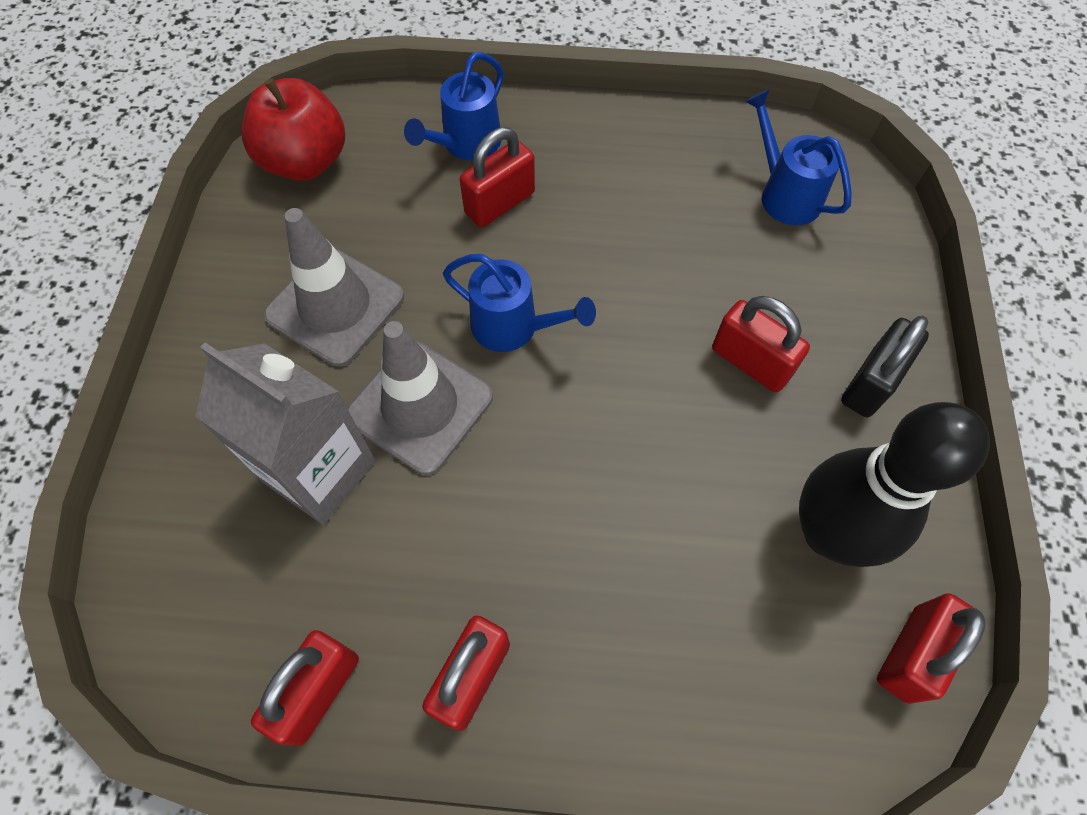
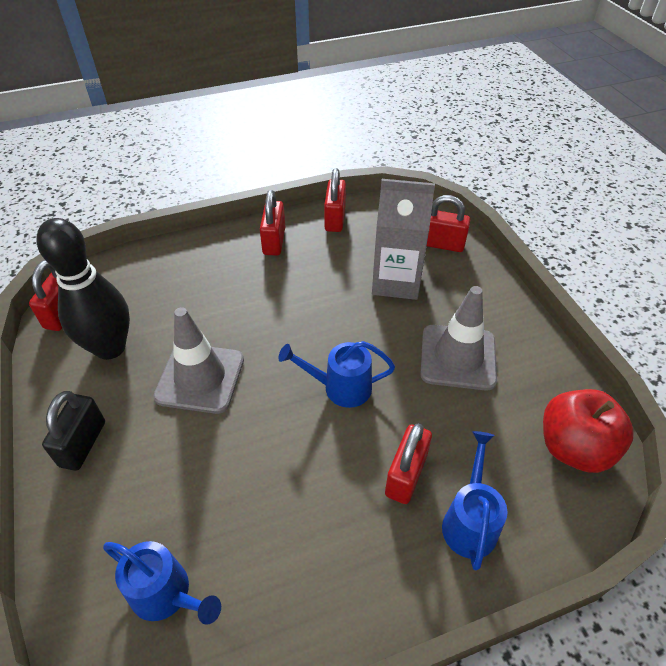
camera: 155 degrees right, 15 degrees down
(420, 406) = (367, 325): grey traffic cone -> grey traffic cone (200, 378)
(750, 362) = (172, 426): red padlock -> red padlock (441, 244)

